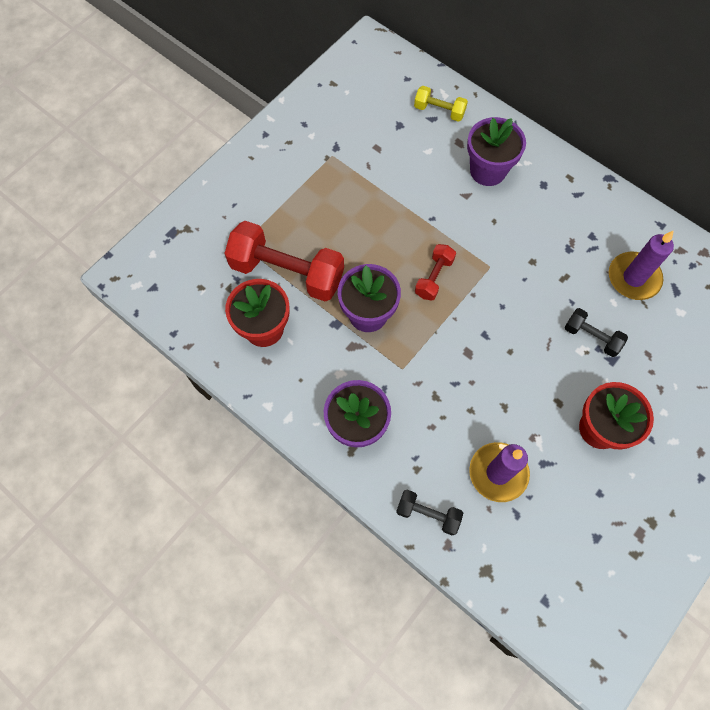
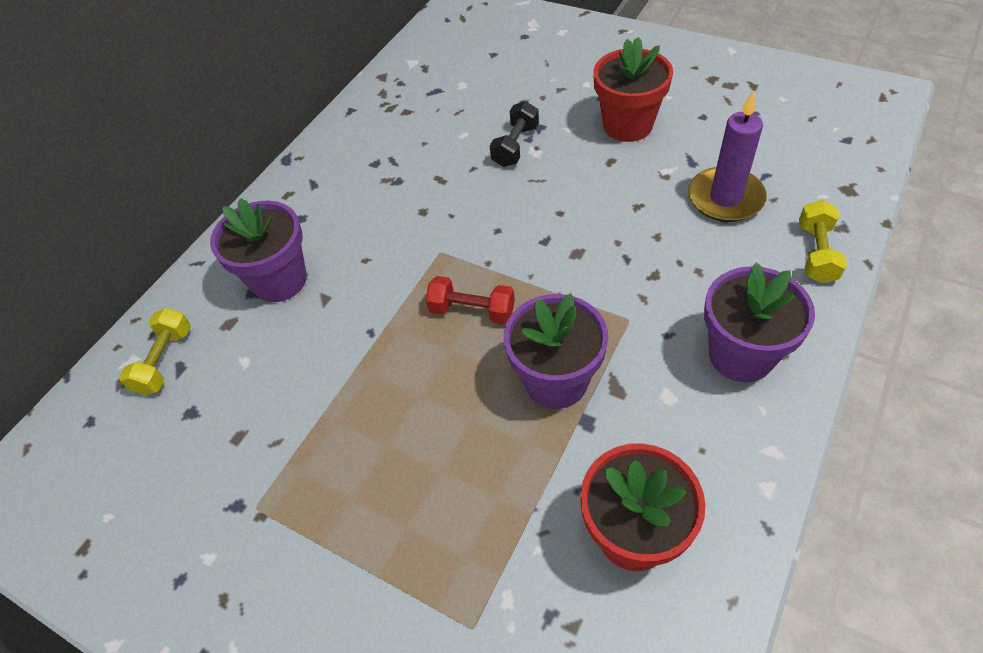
camera: 95 degrees left, 15 degrees down
(287, 272) = (513, 523): red dumbbell -> none
(428, 514) = (816, 253): black dumbbell -> yellow dumbbell
(633, 278) = (427, 123): purple candle -> none

